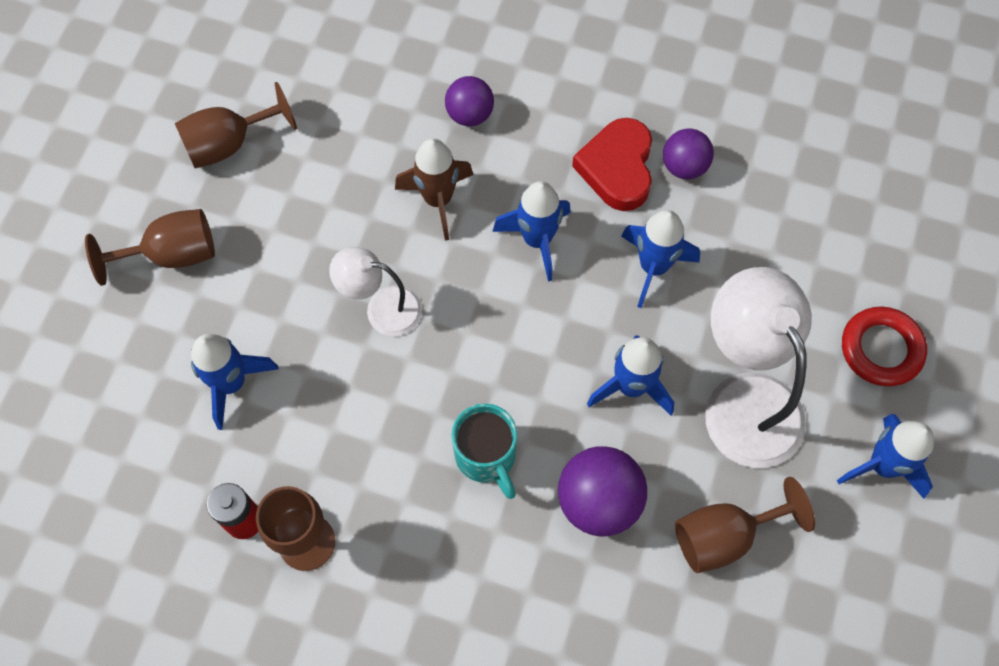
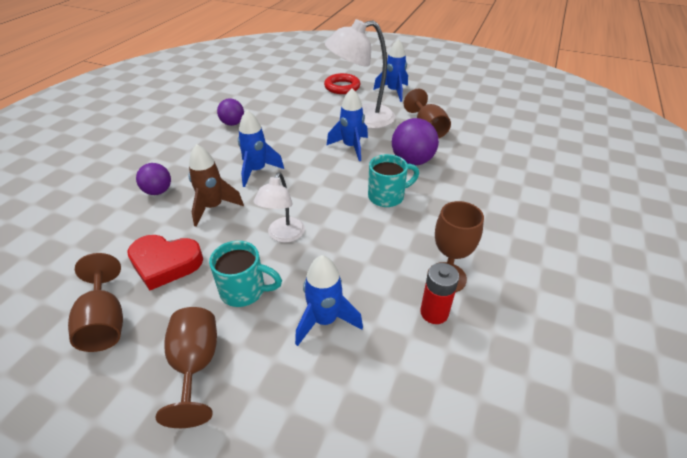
camera: 85 degrees left, 25 degrees down
(277, 280) = (244, 291): none -> turquoise mug
(617, 168) = (224, 142): red heart -> red heart (165, 263)
(653, 267) = (286, 136): blue rocket -> none

